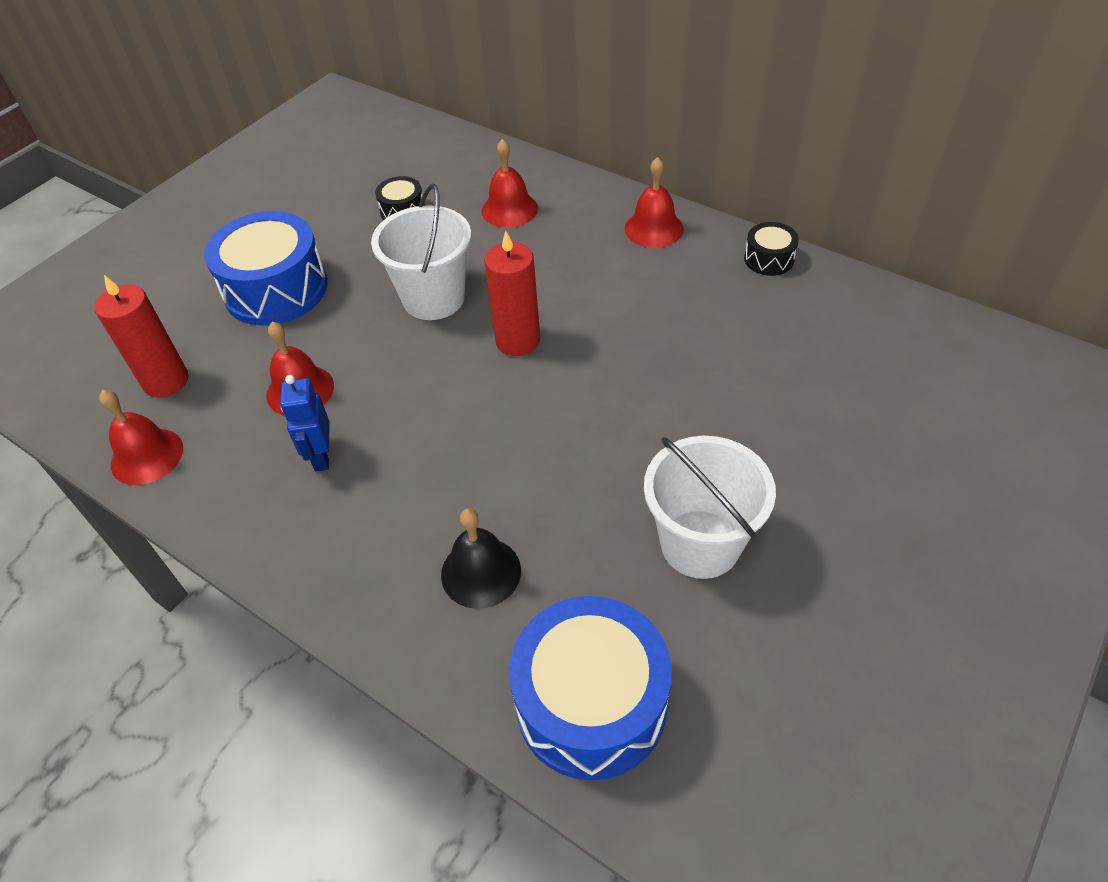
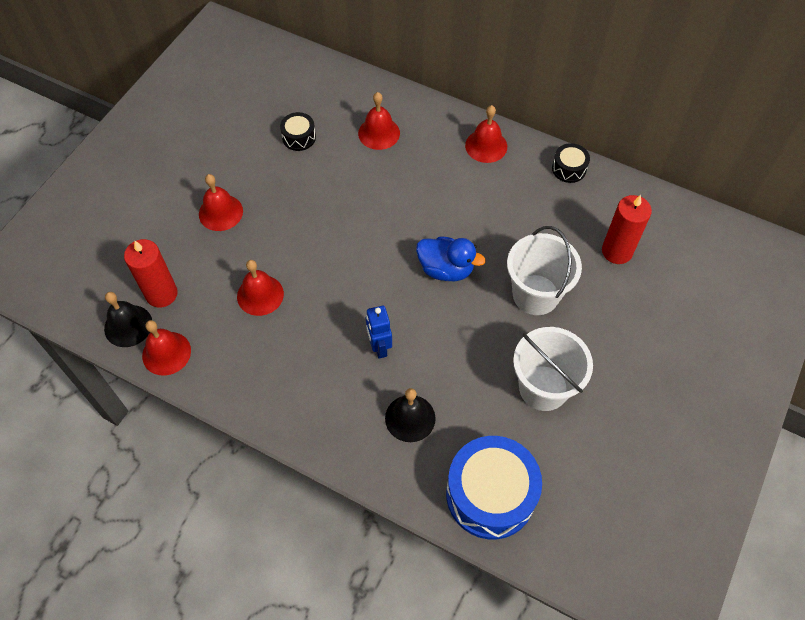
camera: 10 degrees left, 10 degrees up
(107, 417) = (128, 325): none -> black bell
(276, 289) = (220, 212): blue drum -> red bell
(321, 456) = (288, 345): blue robot -> blue robot (379, 347)
(433, 298) = (338, 214): white bucket -> white bucket (535, 294)
(518, 340) = (404, 246): red candle -> red candle (617, 251)
(573, 372) = (446, 269): none -> blue duck

